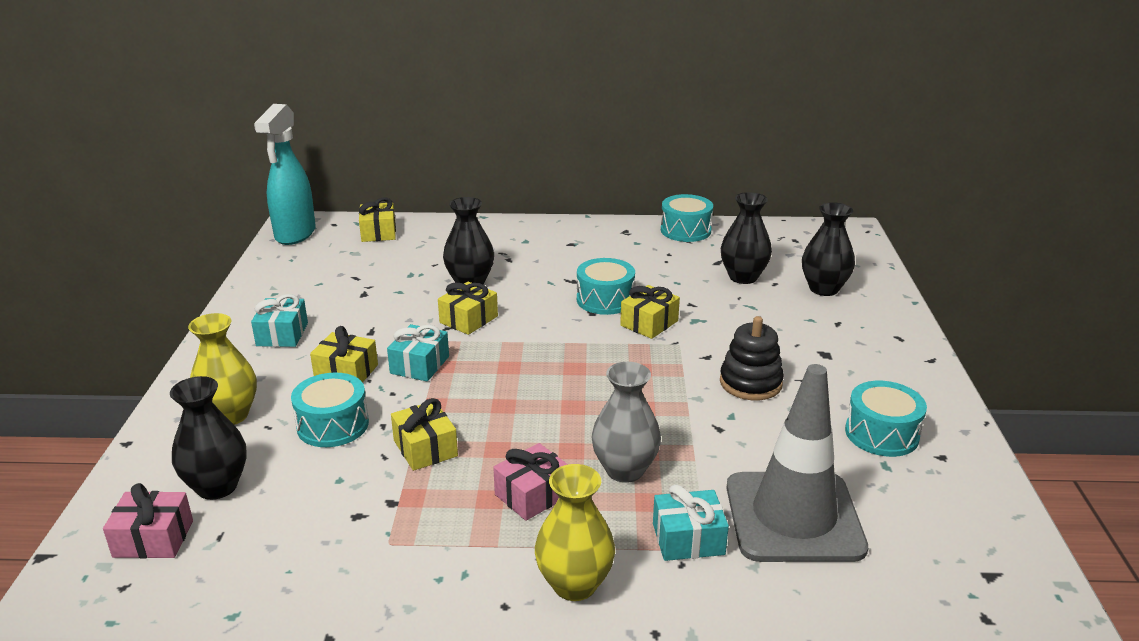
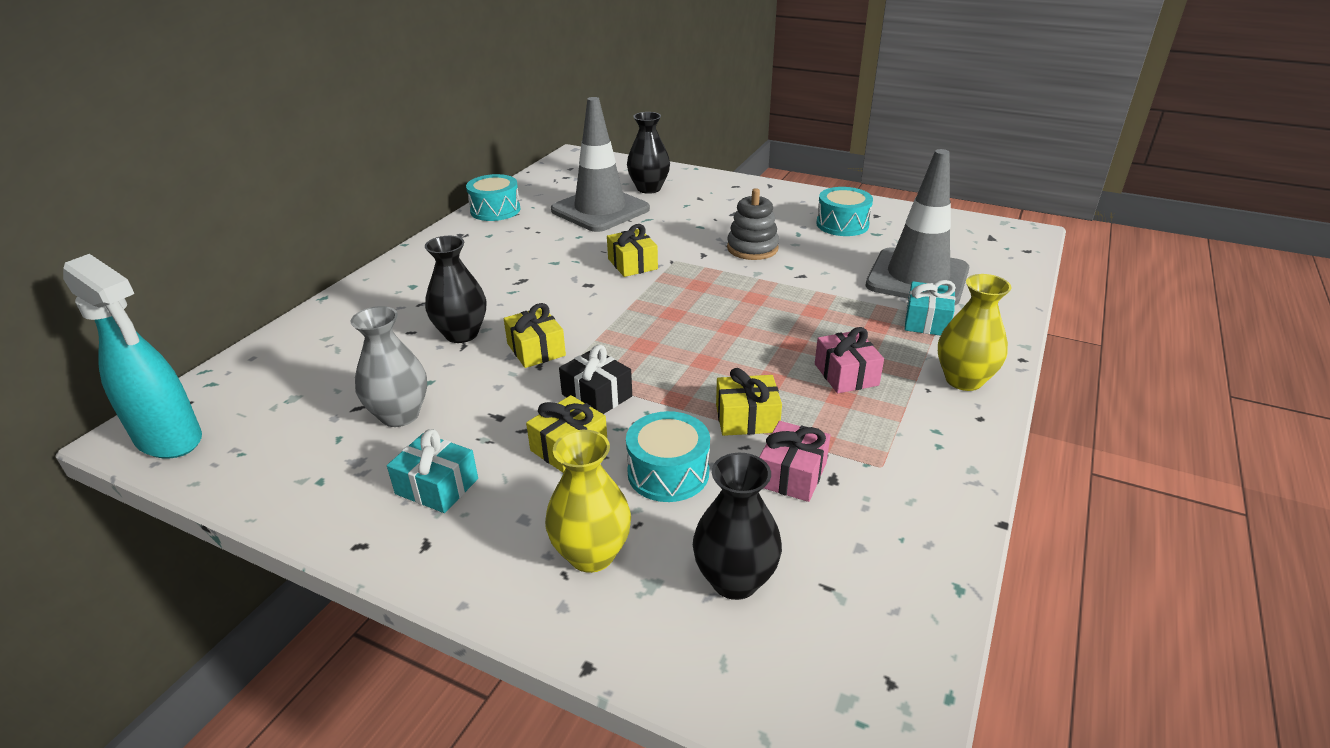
camera: 65 degrees left, 5 degrees up
(153, 539) = (811, 648): pink gift -> pink gift (792, 474)
(378, 232) = (263, 371): yellow gift -> none
(419, 365) = (597, 395): turquoise gift -> black gift
(605, 300) = (574, 273): turquoise drum -> none
(625, 470) = (833, 325): grey vase -> grey vase (400, 415)
(743, 277) = (600, 210): black vase -> grey traffic cone
(750, 383) = (752, 248): black stacking toy -> grey stacking toy

